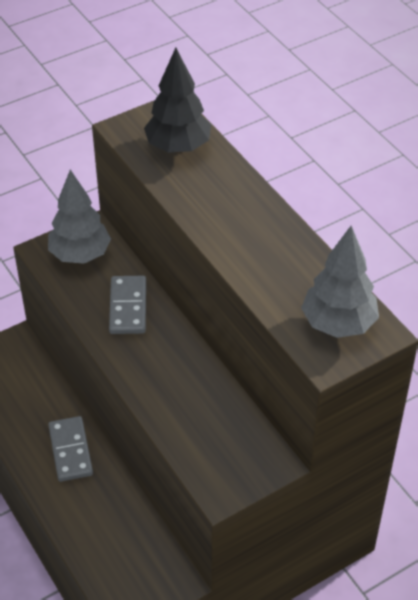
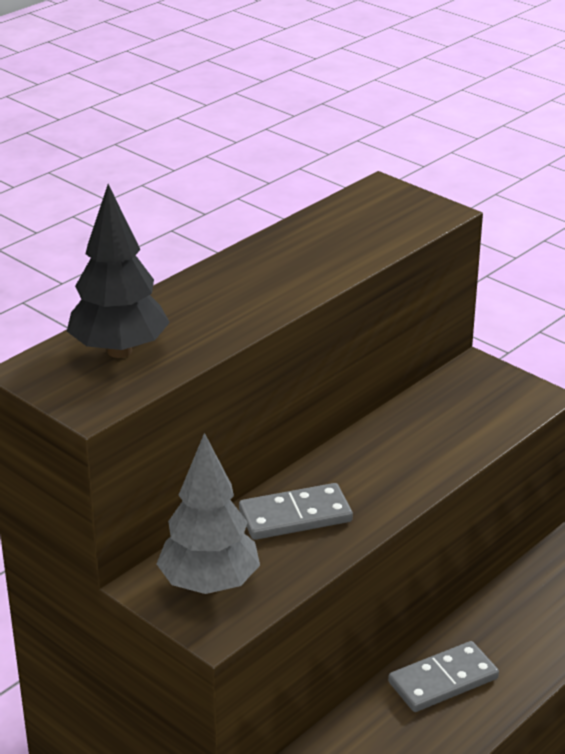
camera: 105 degrees left, 15 degrees down
(338, 324) = (384, 209): grey tree -> none

